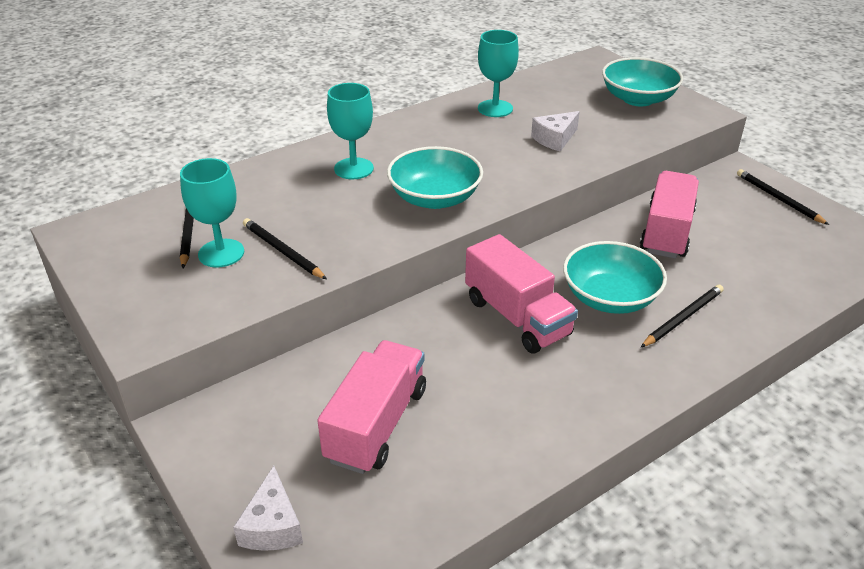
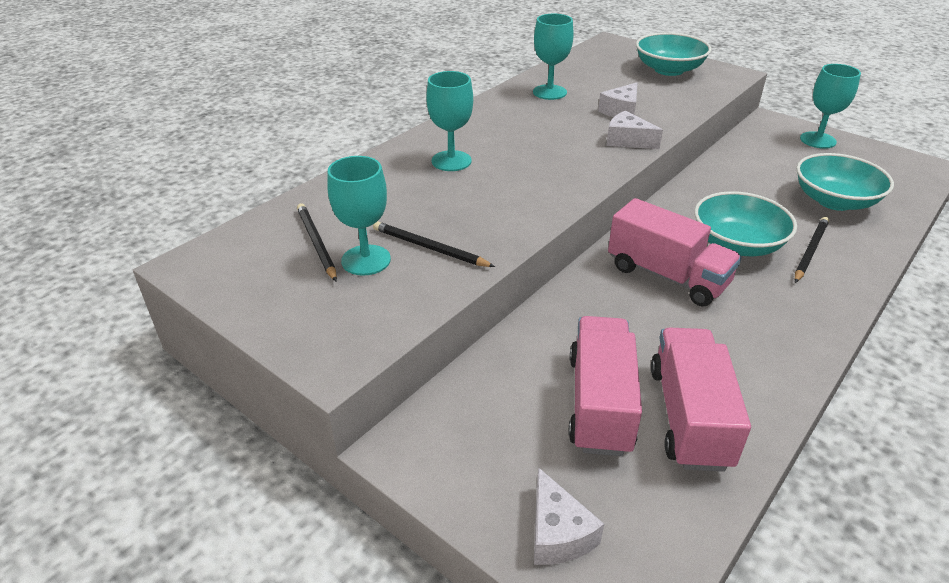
camera: 15 degrees left, 0 degrees up
(435, 198) = (547, 176): turquoise bowl -> turquoise bowl (834, 201)
(539, 172) = (627, 140): none -> white cheese
(666, 232) = (747, 180): pink truck -> pink truck (689, 417)
(778, 199) = (818, 140): black pencil -> turquoise goblet

